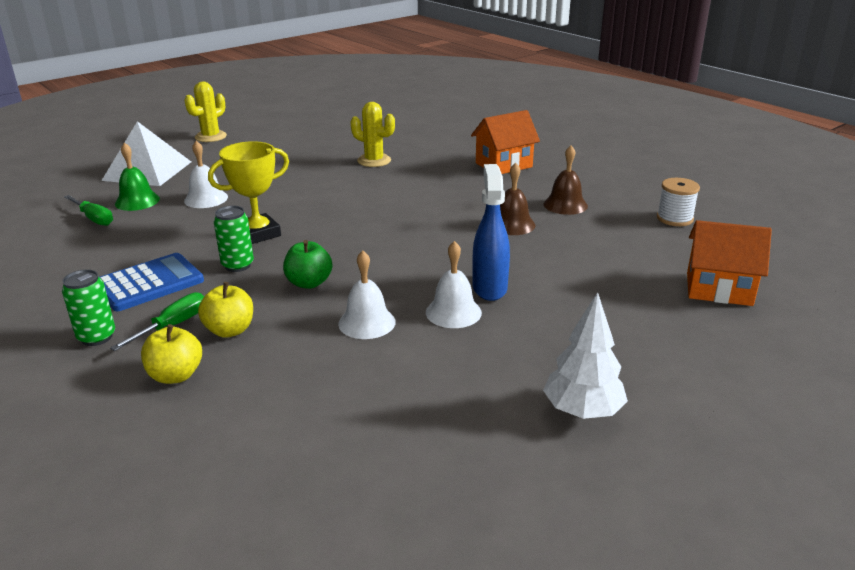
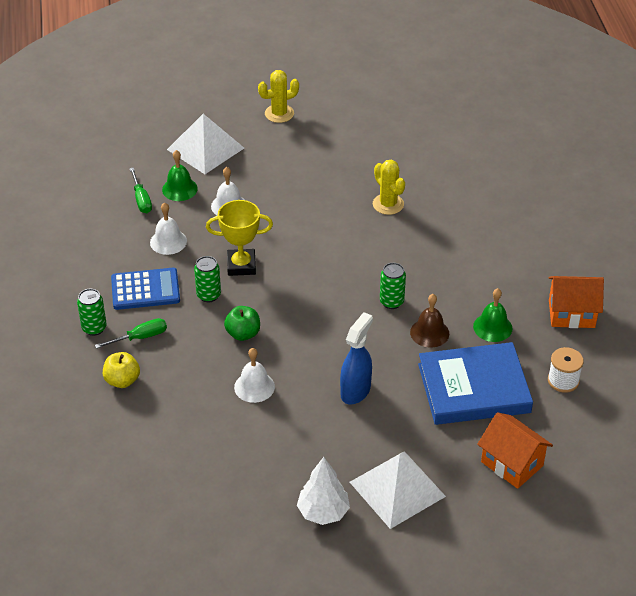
camera: 30 degrees right, 15 degrees up
(230, 330) = (170, 356): yellow apple -> none
(449, 215) = (391, 302): none -> green can
(453, 312) = (314, 402): white bell -> white bell (168, 241)
(503, 165) = (491, 254): orange house -> orange house (571, 314)
(565, 205) = (492, 327): brown bell -> green bell
(604, 248) = (474, 388): none -> blue book
(638, 353) = (397, 489): none -> white pyramid

